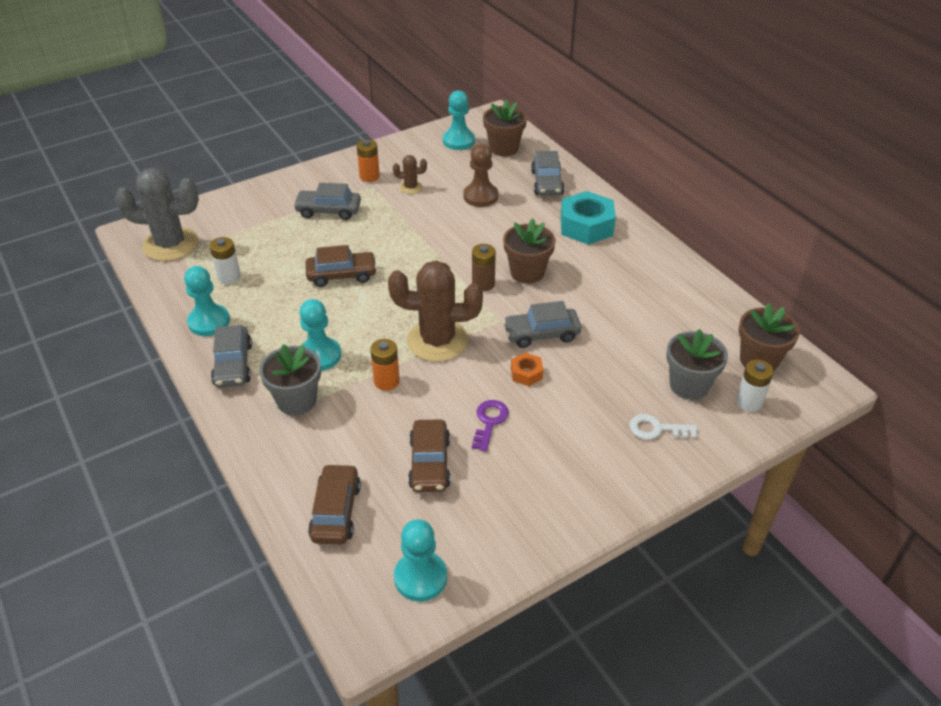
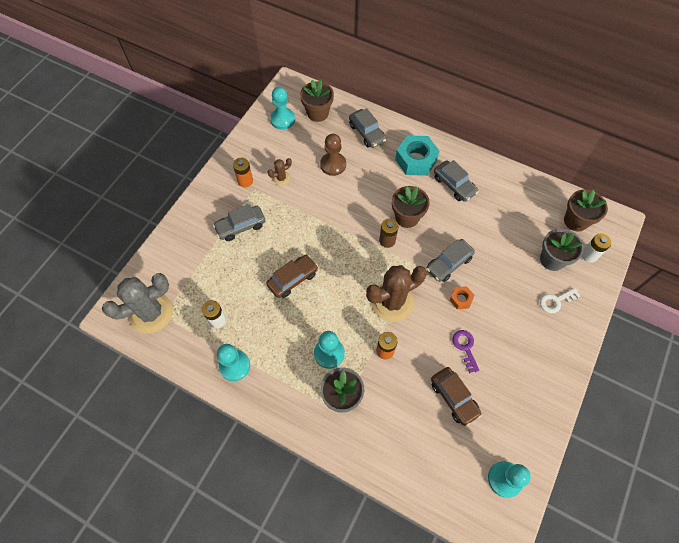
camera: 30 degrees left, 20 degrees up
(233, 365) = (279, 392): grey car -> grey car (454, 185)
(336, 512) = (427, 464): brown car -> none

